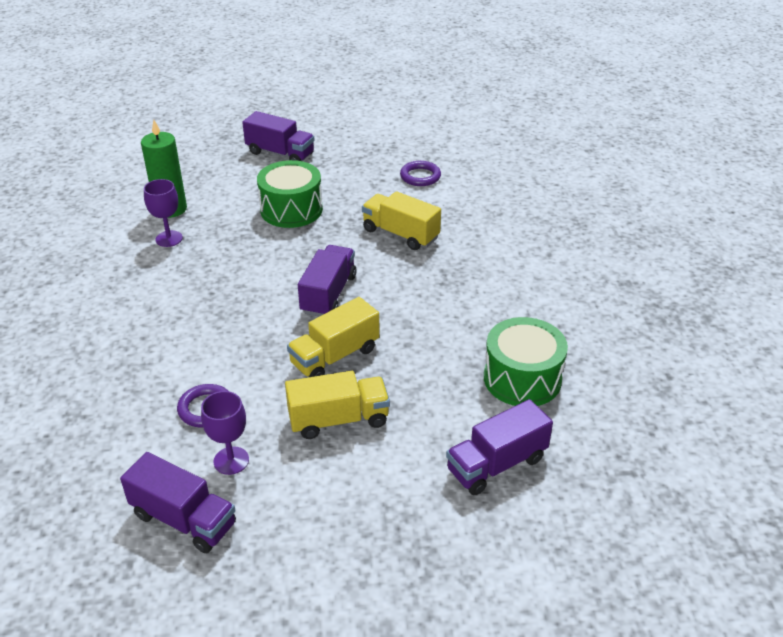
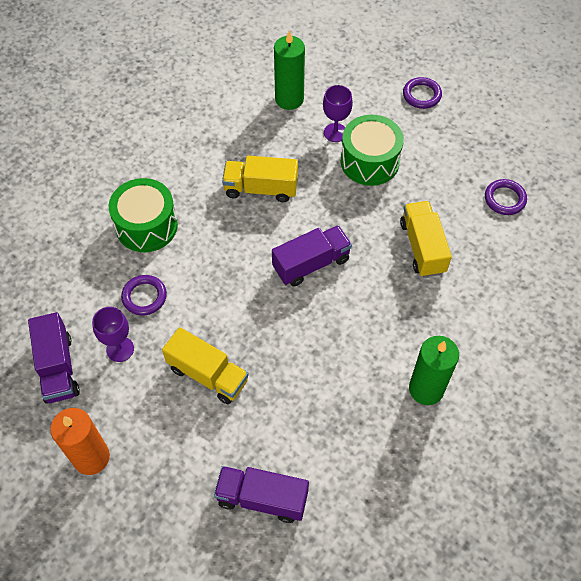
camera: 45 degrees right, 20 degrees up
(169, 239) = (261, 128): purple goblet -> purple goblet (335, 132)
(280, 153) = (421, 95): purple truck -> purple ring
(309, 558) = (91, 457): none -> orange candle
(334, 356) = (258, 321): yellow truck -> yellow truck (261, 189)
(517, 309) = (426, 389): none -> green candle
(522, 378) = (357, 450): green drum -> green drum (146, 226)

